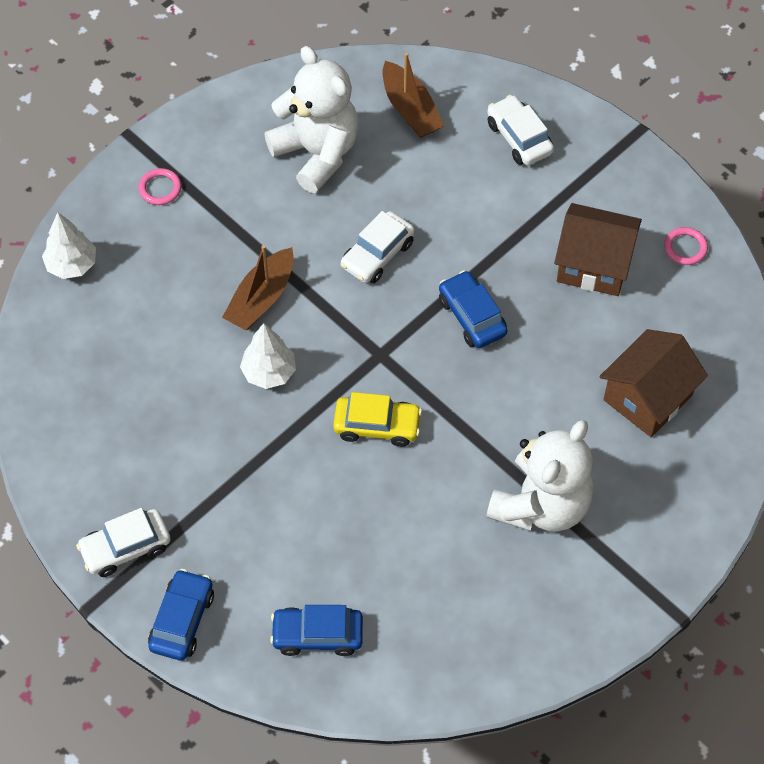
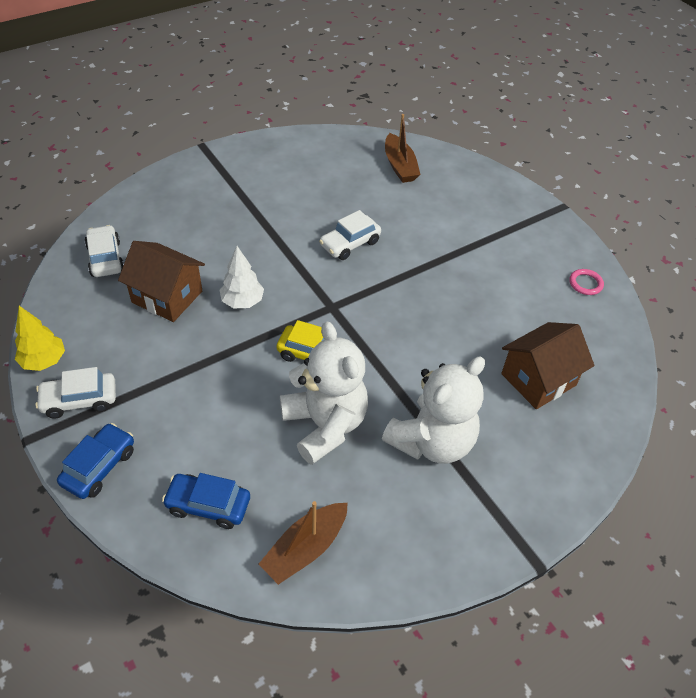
camera: 10 degrees right, 10 degrees down
(61, 508) = (44, 361): none -> yellow tree
(72, 265) = (129, 208): white tree -> none
(160, 188) = (210, 177): pink ring -> none
(261, 298) = (255, 254): brown boat -> brown boat (305, 548)
(317, 153) = (326, 178): white teddy bear -> white teddy bear (325, 425)
(472, 316) = (409, 296): blue car -> none
(519, 138) = (473, 195): white car -> white car (105, 258)
(594, 265) = (512, 281): brown house -> brown house (167, 297)

